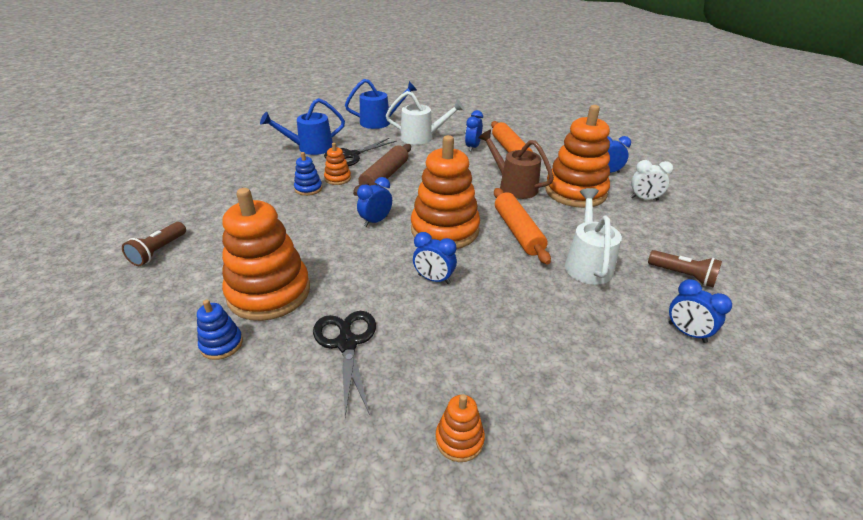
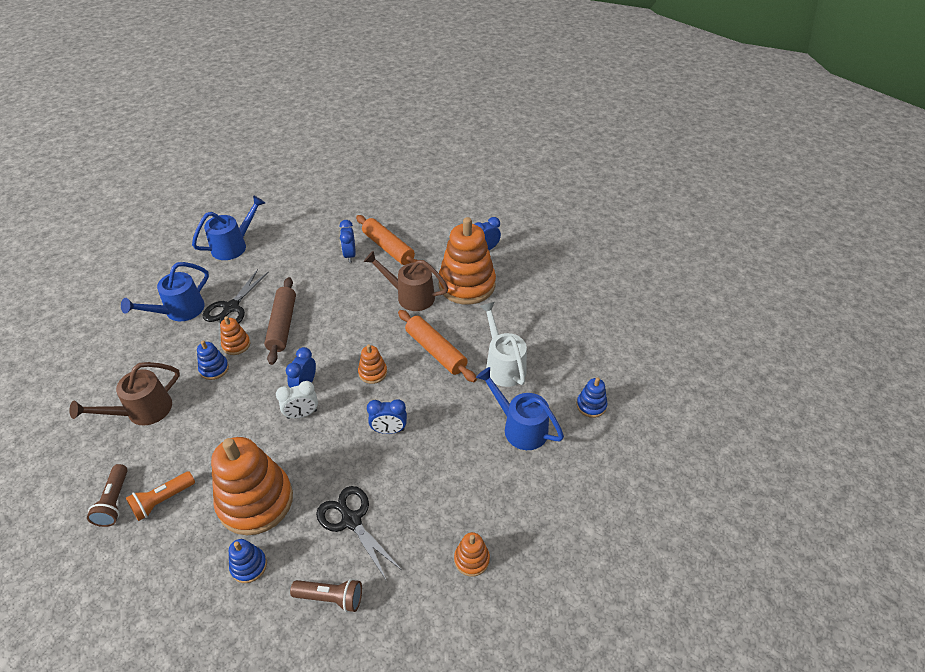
camera: 25 degrees left, 10 degrees up
(194, 264) = (162, 500): none -> orange flashlight
(231, 199) = (142, 412): none -> brown watering can
(422, 137) = (292, 256): white watering can -> none
(445, 230) = (373, 372): orange stacking toy -> orange stacking toy, size x0.45
(583, 324) = (519, 427): none -> blue watering can
(644, 199) = (525, 273): white clock -> white clock (302, 414)
(683, 275) = (576, 351): brown flashlight -> brown flashlight (331, 598)
(687, 332) = (591, 405): blue clock -> blue stacking toy

